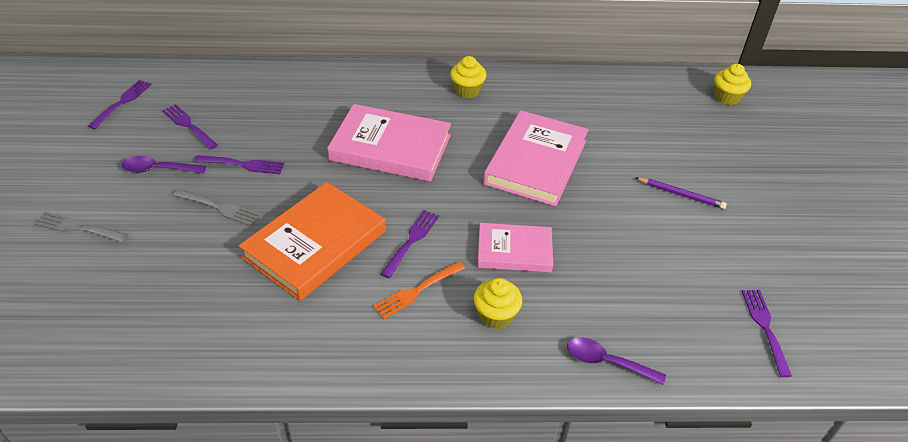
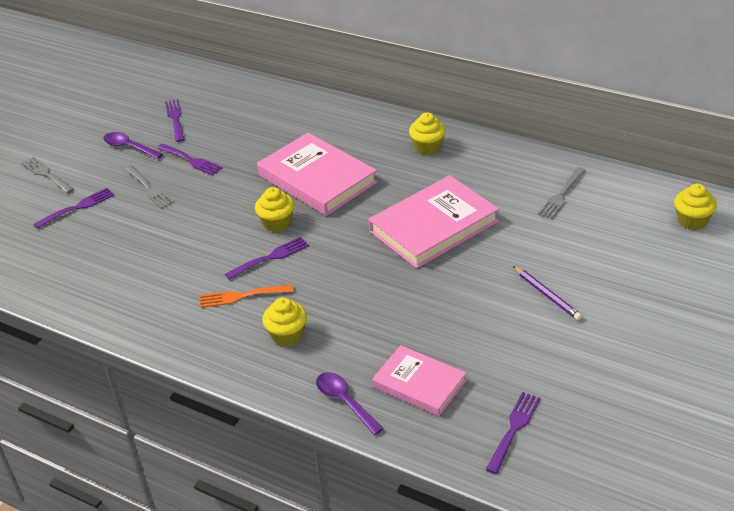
camera: 35 degrees right, 5 degrees down
(122, 102) = (142, 88): purple fork -> purple fork (77, 207)
(315, 244) = (196, 237): orange book -> none
(388, 203) = (277, 223): none -> yellow cupcake
(514, 251) = (347, 292): pink book -> pink book (419, 384)
(614, 103) = (561, 195): none -> grey fork

